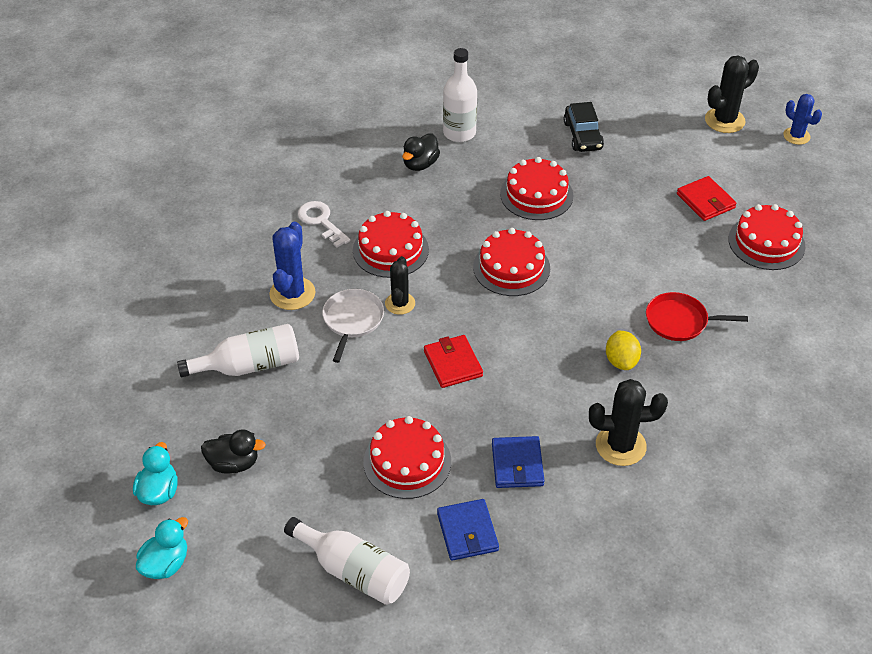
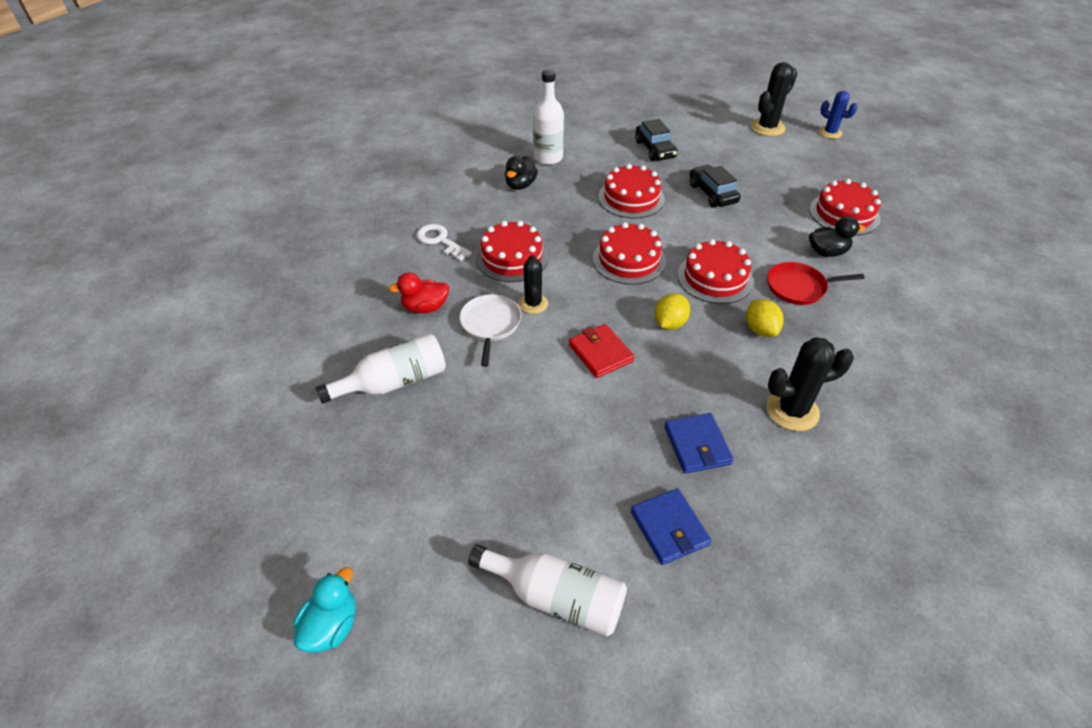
camera: 10 degrees left, 0 degrees up
(159, 491) = (313, 535): turquoise duck -> none
(234, 463) = (394, 489): black duck -> black duck (827, 252)
(292, 293) = (425, 307): blue cactus -> red duck
(407, 462) = (582, 459): red cake -> red cake (715, 278)
(531, 342) = (669, 323): none -> yellow lemon
(628, 199) = (712, 193): none -> black car
(705, 201) = (778, 187): red wallet -> none

